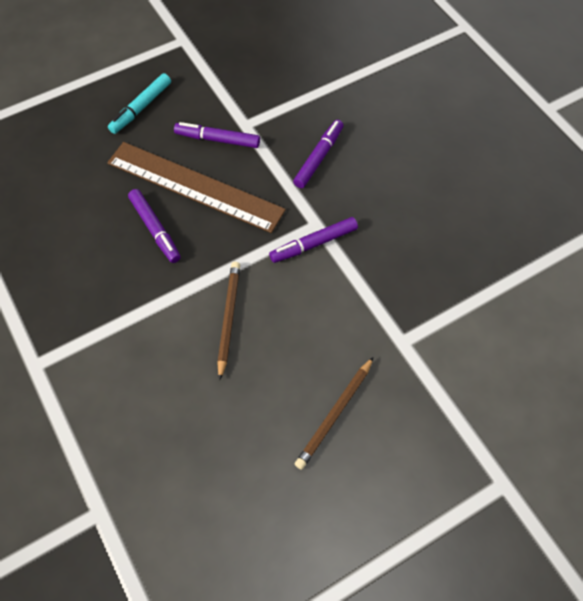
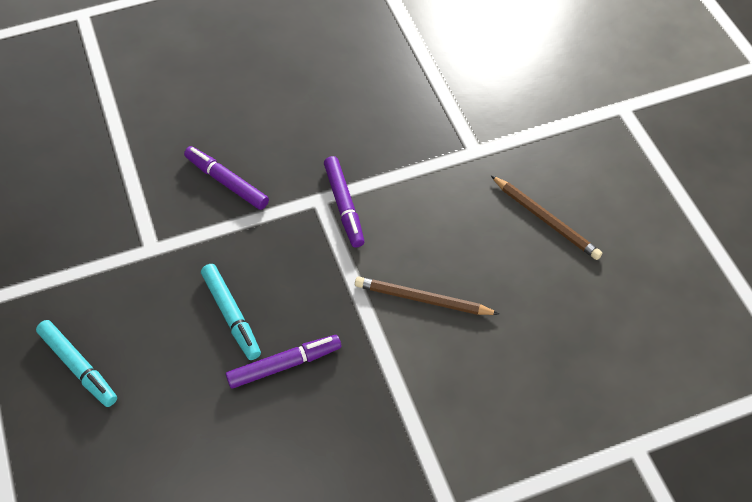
camera: 80 degrees left, 5 degrees down
(194, 186) = (231, 315): brown ruler -> turquoise marker
(217, 139) = (165, 282): purple marker -> none

